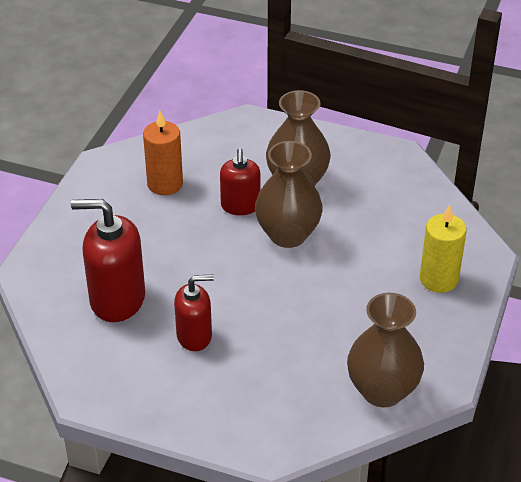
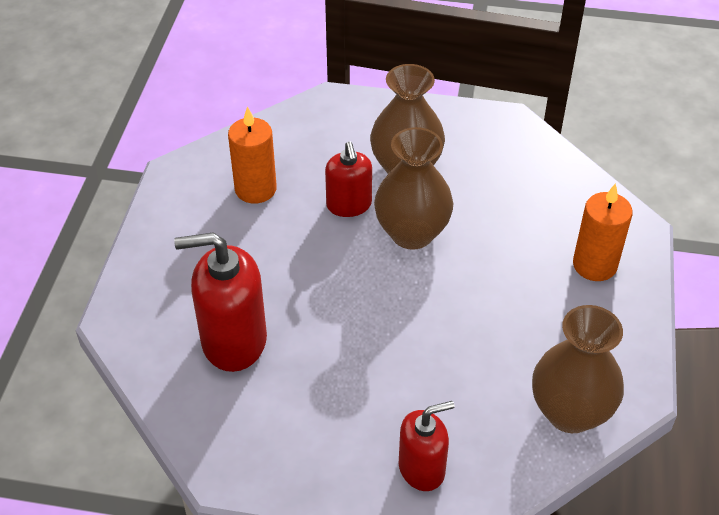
camera: 10 degrees left, 5 degrees up
(194, 336) = (336, 375): red soap dispenser -> red soap dispenser (422, 468)
(438, 279) = (594, 265): yellow candle -> orange candle

